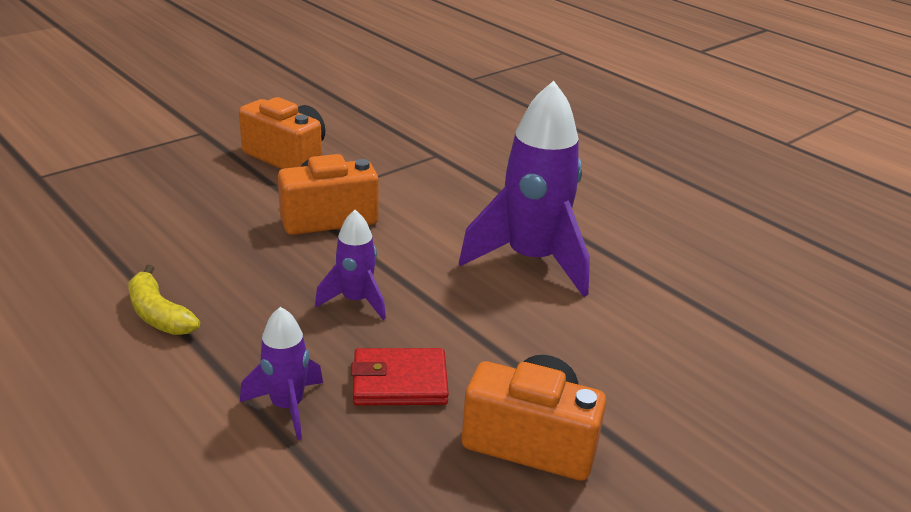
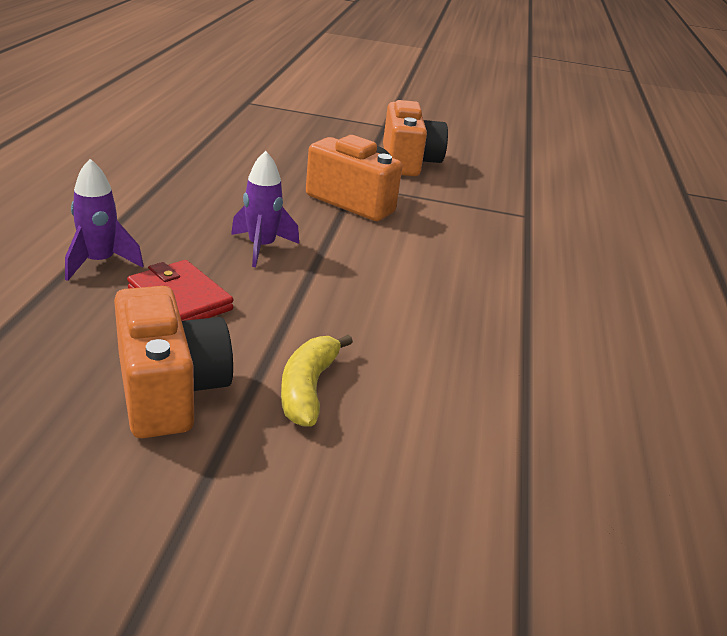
camera: 50 degrees right, 0 degrees up
(159, 314) = (151, 185): yellow banana -> yellow banana (308, 389)
(531, 260) = (442, 311): purple rocket -> none

